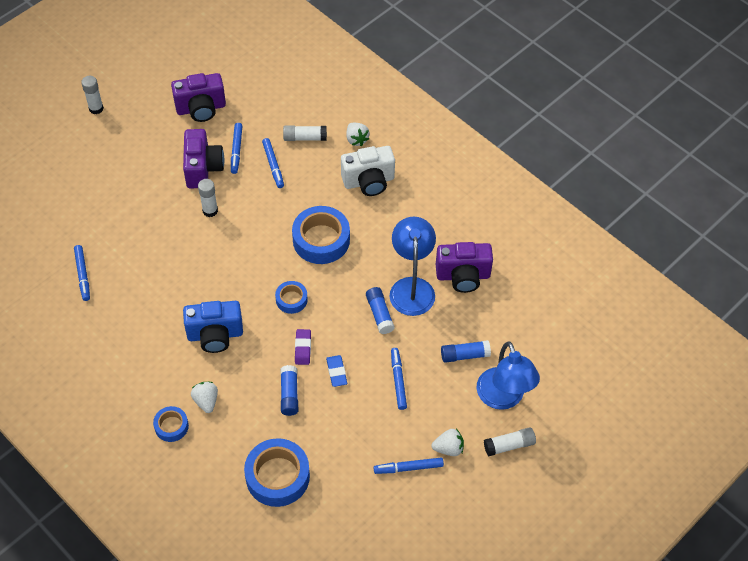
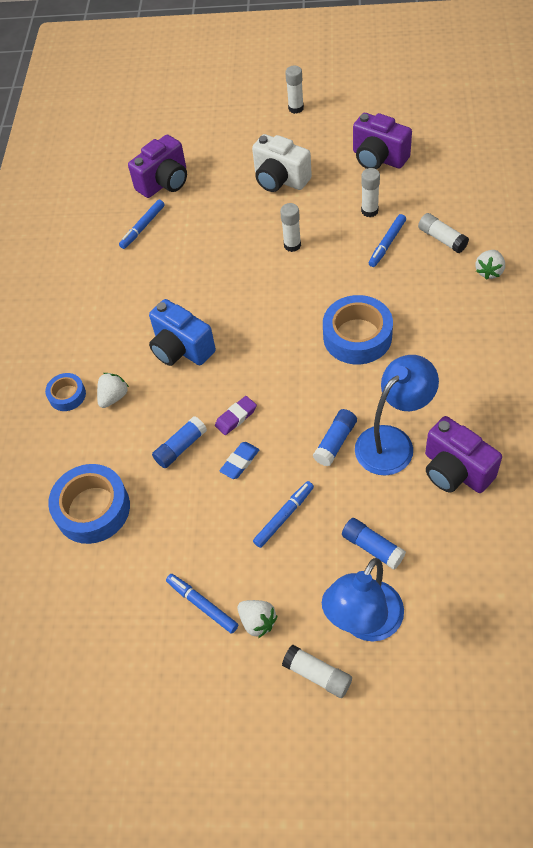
camera: 55 degrees right, 0 degrees up
(203, 168) = (325, 207): purple camera -> purple camera (164, 182)
(236, 150) = (369, 211): blue marker -> white glue stick
(291, 300) = (274, 368): blue tape -> none
(369, 181) = (459, 316): white camera -> white camera (280, 180)

